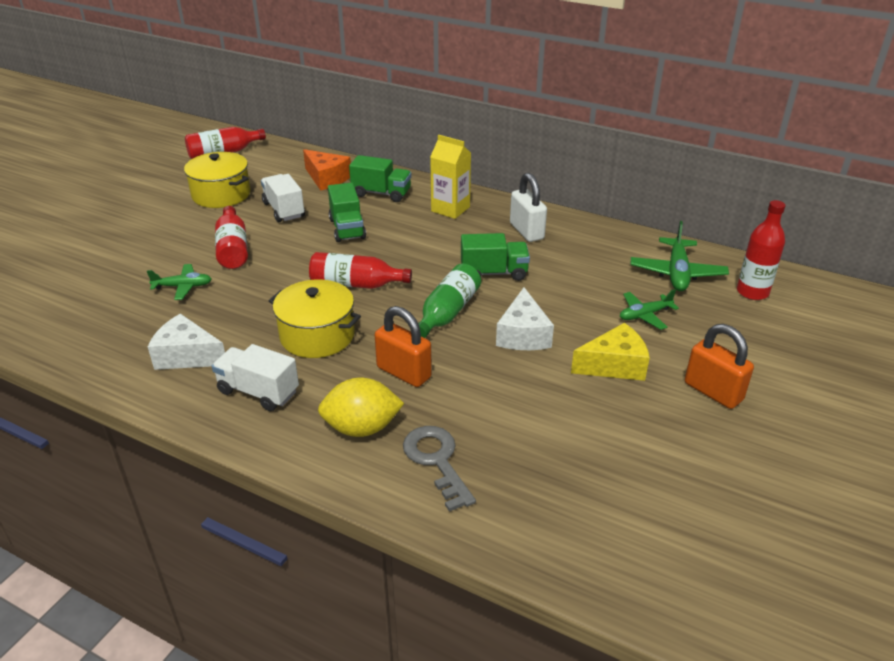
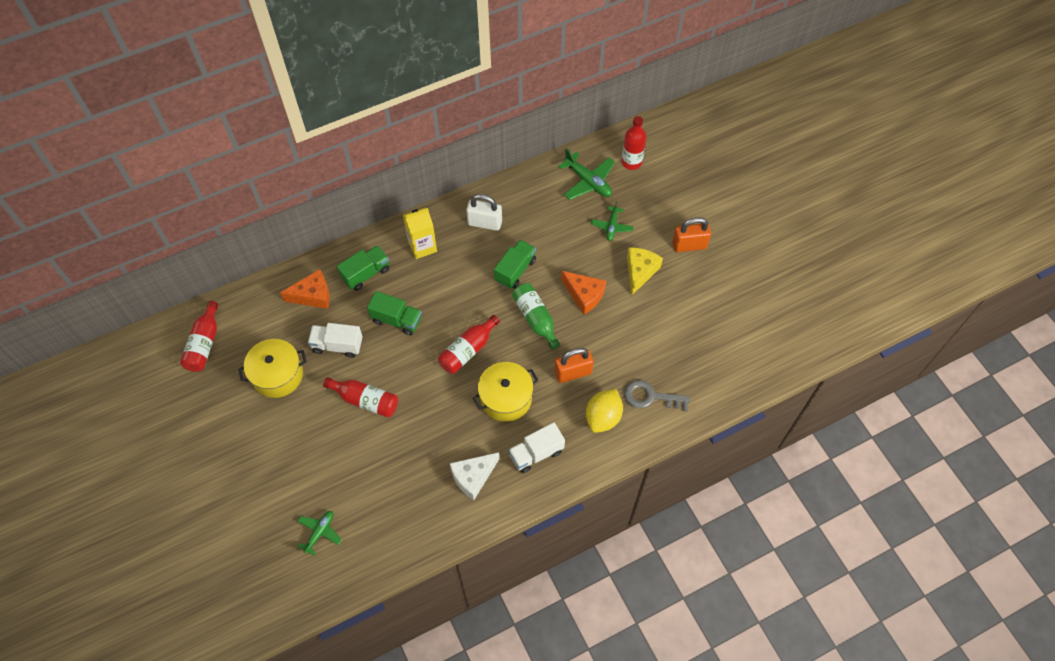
camera: 55 degrees left, 25 degrees up
(183, 287) = (391, 450): green plane -> green plane (319, 532)
(523, 334) = (584, 295): white cheese -> orange cheese

